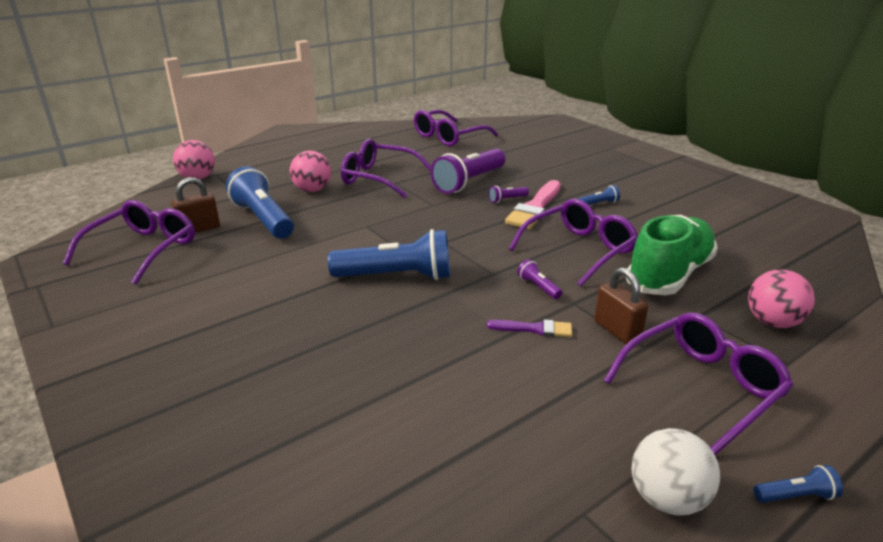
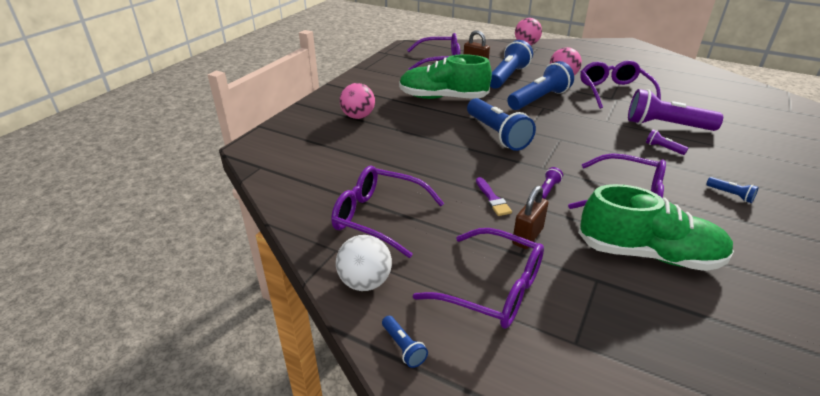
camera: 65 degrees right, 5 degrees up
(257, 284) = (443, 98): none -> green shoe
(344, 221) = (539, 99): none -> blue flashlight
(448, 137) = (734, 96): purple glasses -> purple glasses (378, 217)
(535, 208) = (669, 164): pink brush -> none
(772, 322) = (637, 330): pink ball -> pink ball (358, 116)

